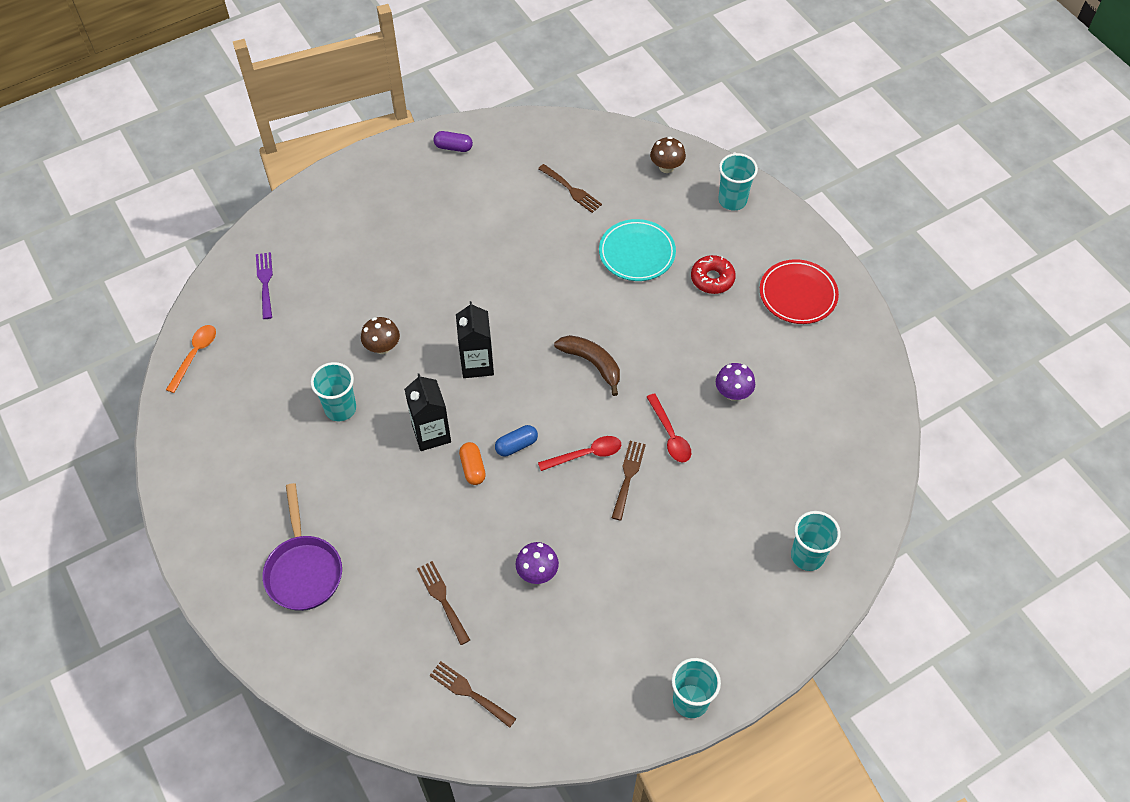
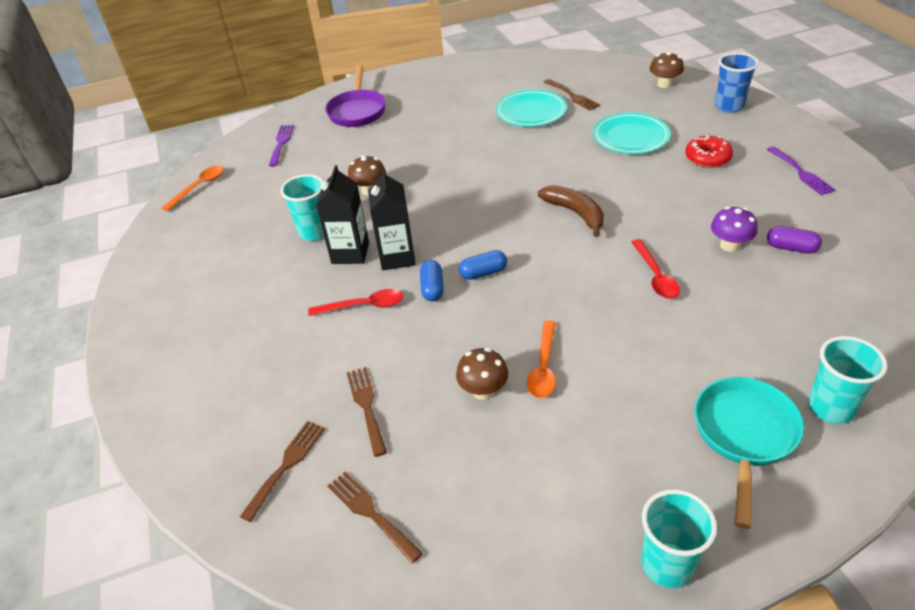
camera: 15 degrees right, 15 degrees down
(303, 570) = (226, 362): purple pan -> purple pan (357, 111)
(453, 147) = (471, 69): purple capsule -> purple capsule (791, 248)
(473, 468) = (432, 288): orange capsule -> blue capsule
(477, 364) = (457, 207): black carton -> black carton (350, 253)
(530, 218) = (531, 112): none -> turquoise plate
(537, 572) = (483, 390): purple mushroom -> brown mushroom
(584, 543) = (543, 367): none -> orange spoon
(586, 454) = (558, 286): red spoon -> red spoon (363, 306)
(628, 476) = (604, 309): brown fork -> brown fork (287, 465)
(732, 200) = (729, 106): turquoise cup -> blue cup
(743, 589) = (744, 436): none -> turquoise pan
(798, 294) = (801, 173): red plate -> purple fork

